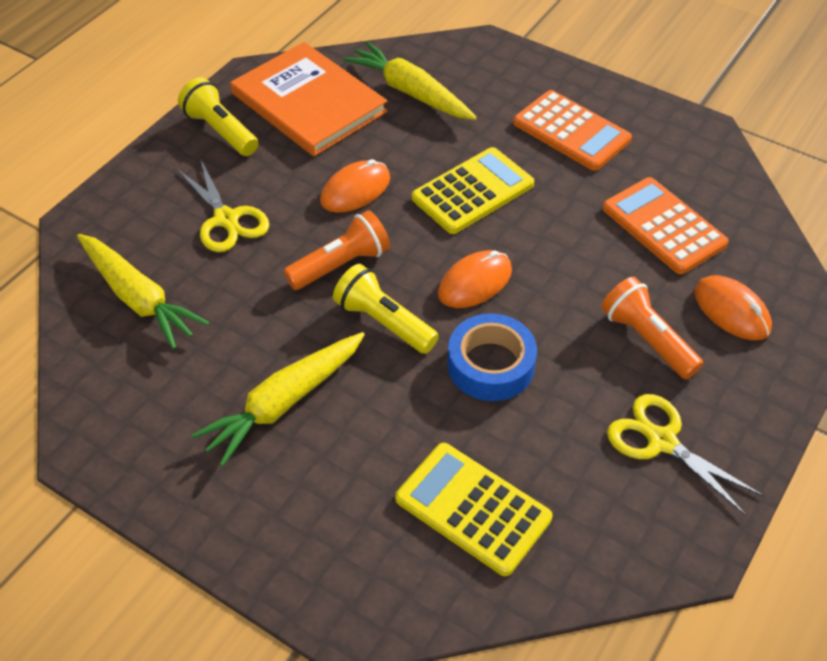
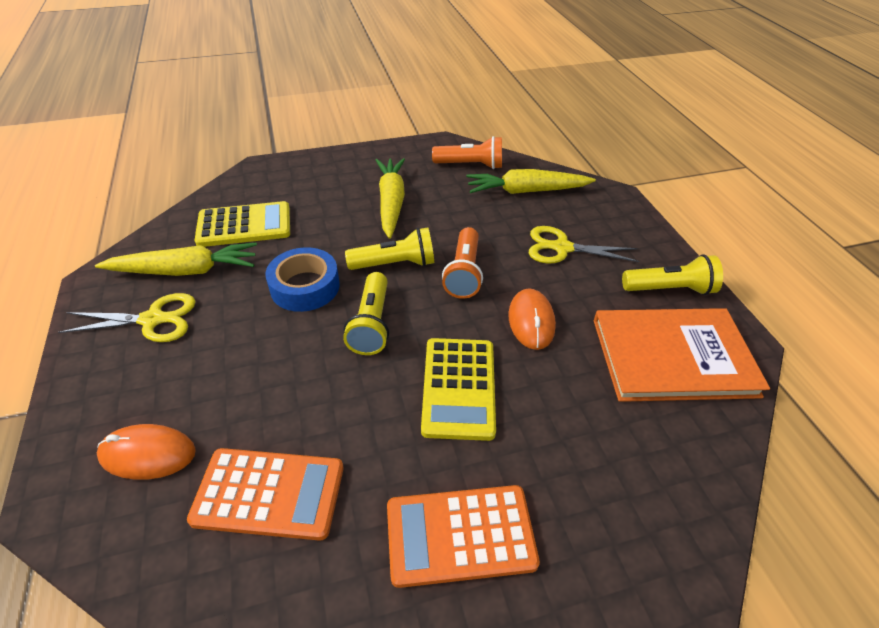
camera: 130 degrees right, 5 degrees down
(410, 92) = (637, 439): yellow carrot -> yellow carrot (185, 270)
(475, 282) = (372, 324): orange mouse -> yellow flashlight
(647, 340) = (209, 376): orange flashlight -> orange flashlight (470, 165)

